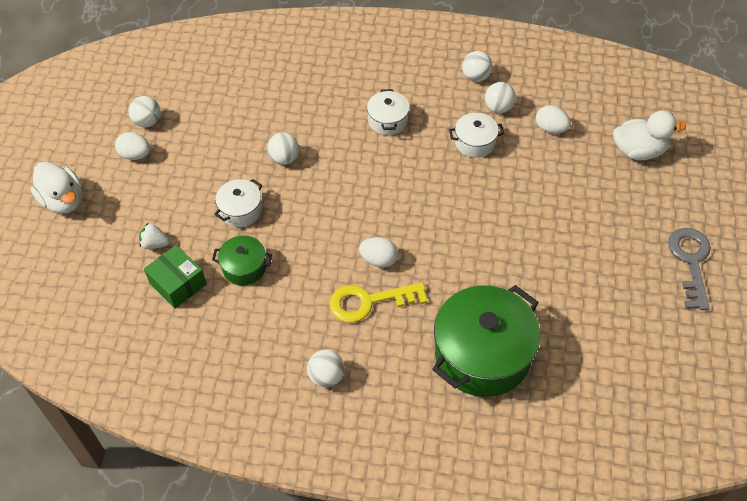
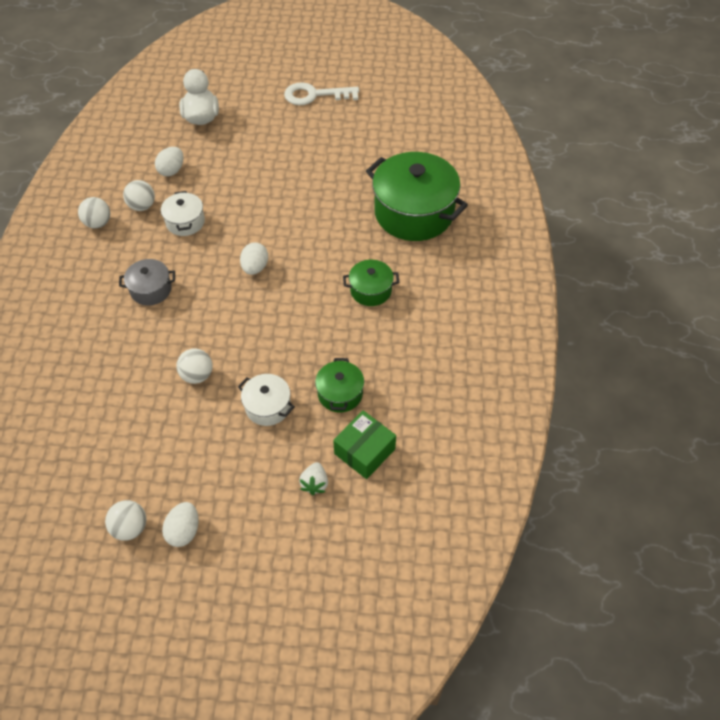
camera: 95 degrees left, 0 degrees up
(63, 200) = (254, 602): white duck -> none
(326, 376) = (451, 315): white ball -> none
(368, 302) = (371, 290): yellow key -> green pot
(379, 260) = (324, 286): white egg -> white egg (255, 267)
(388, 121) = (151, 290): white pot -> grey pot
(690, 262) = (314, 95): grey key -> white key

